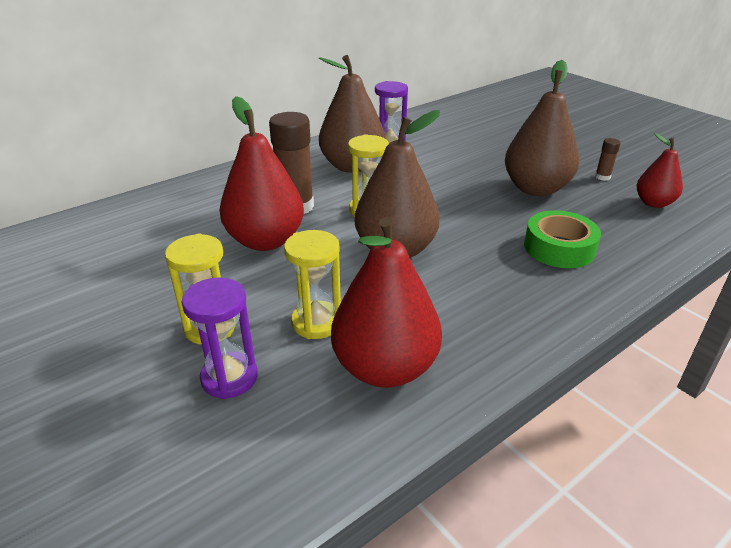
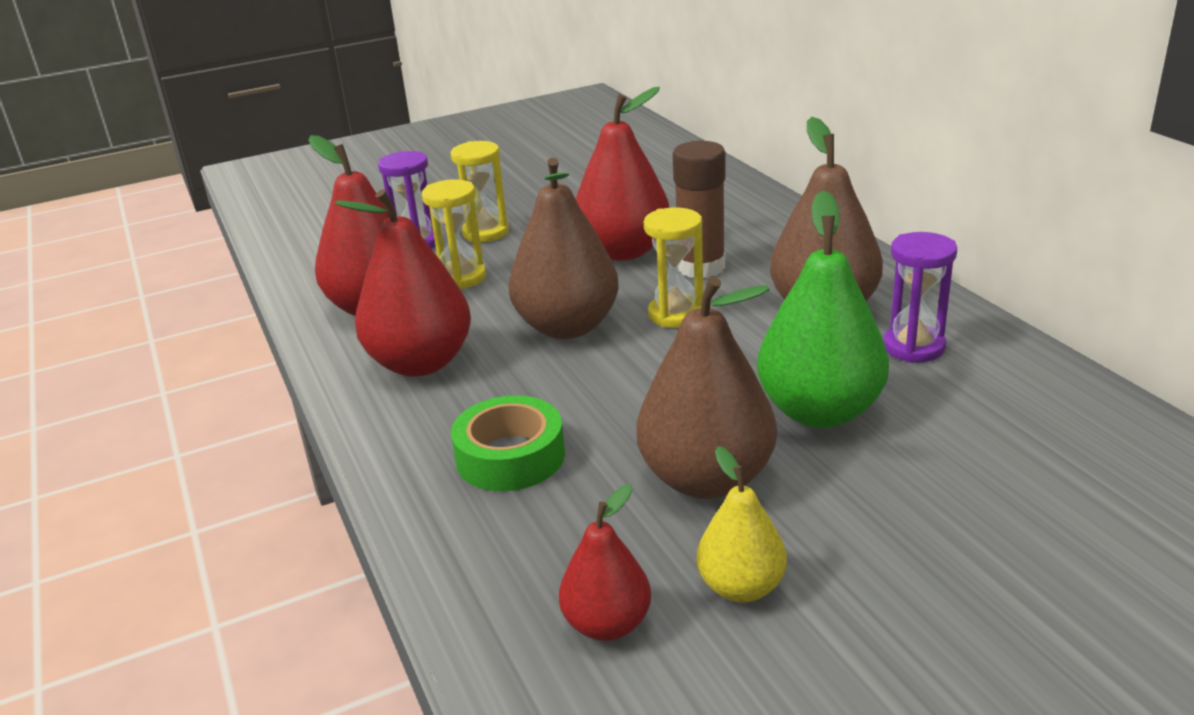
camera: 105 degrees right, 5 degrees down
(461, 165) = (820, 411): none -> green pear
(472, 311) = (420, 363): none -> red pear
(602, 177) = (741, 587): brown glue stick -> yellow pear

